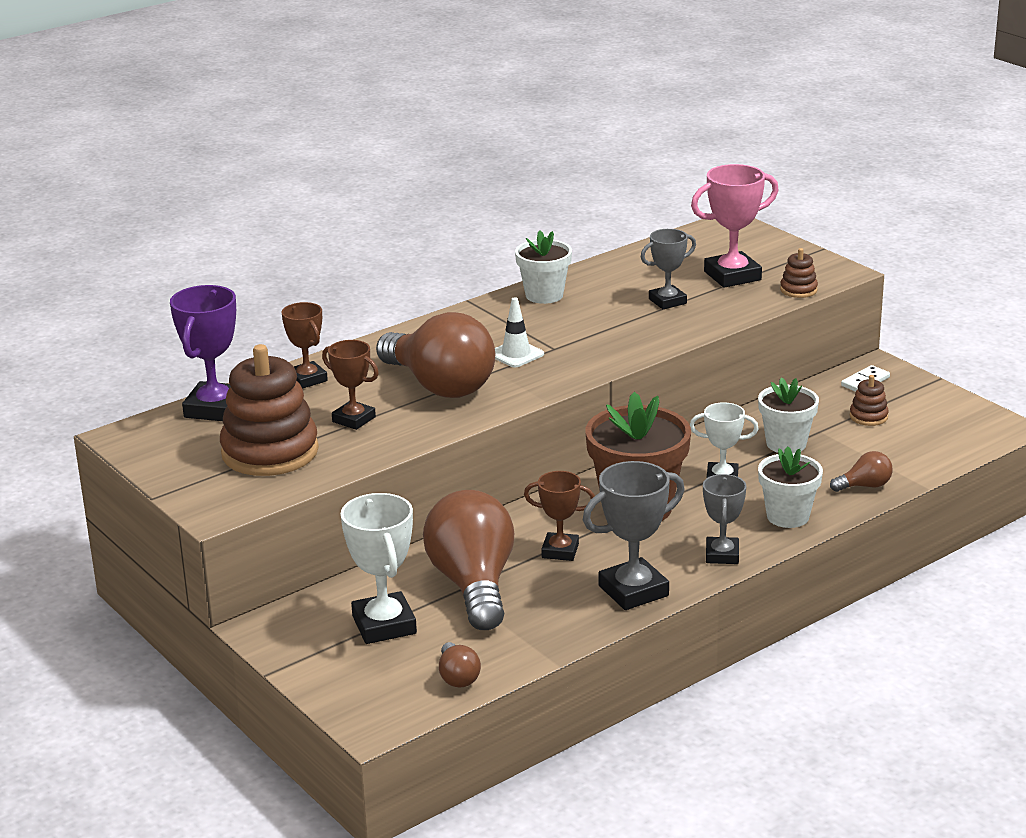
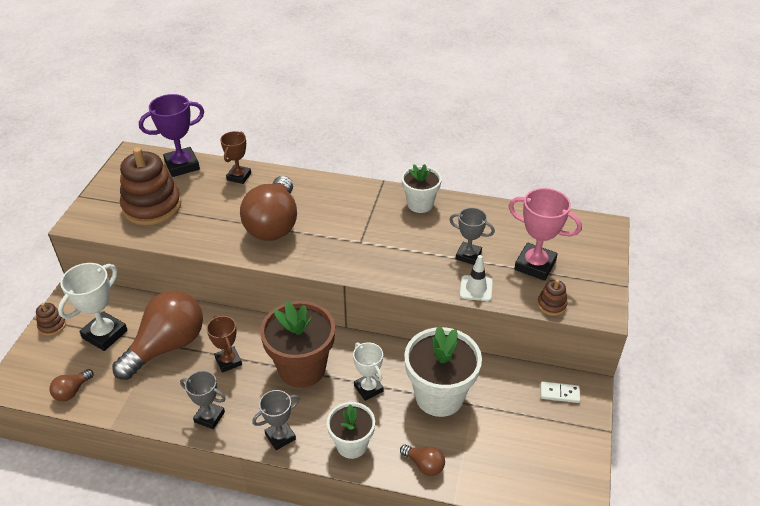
camera: 50 degrees right, 15 degrees up
(354, 419) = (209, 215): brown trophy -> none
(516, 354) = (338, 232): white traffic cone -> white traffic cone (476, 288)
(633, 591) = (209, 417): grey trophy -> grey trophy, size x0.64
(786, 444) = (439, 396): white flower pot -> white flower pot, size x1.65
(868, 416) = (515, 419): brown stacking toy -> brown stacking toy (52, 325)

